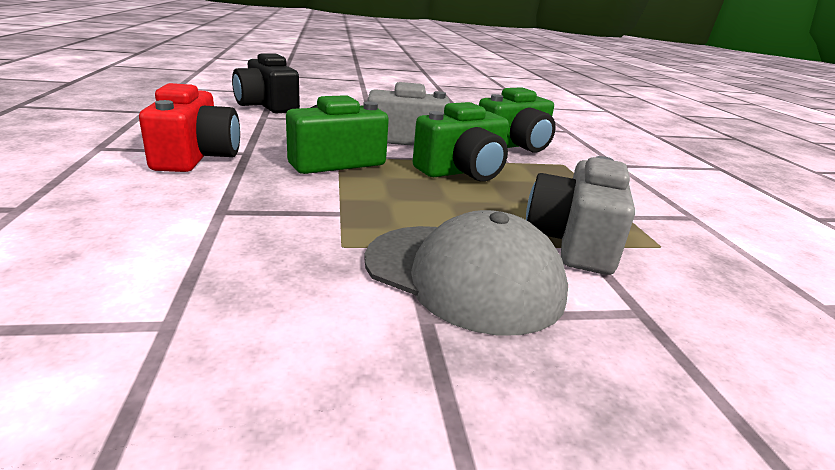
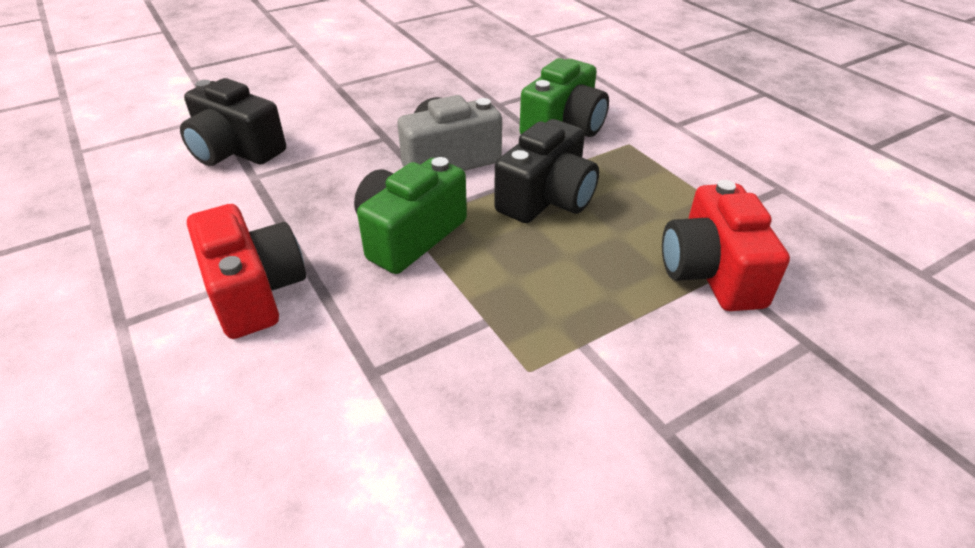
camera: 20 degrees left, 15 degrees up
(462, 171) = (546, 198): green camera -> black camera
(463, 276) = (657, 363): grey cap -> none
(573, 242) = (711, 272): grey camera -> red camera

